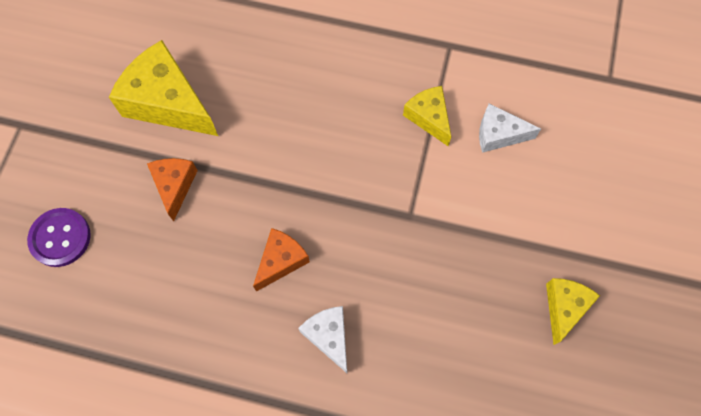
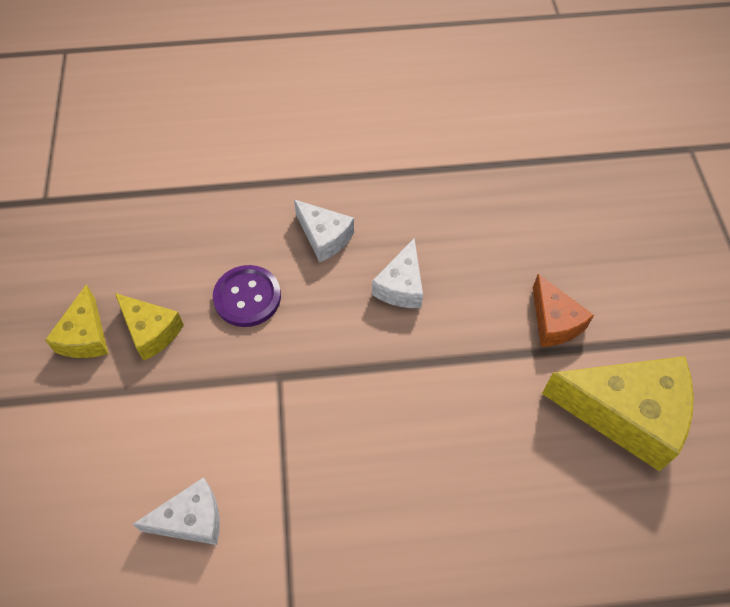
camera: 160 degrees right, 10 degrees down
(60, 238) = (631, 237): purple button -> purple button (247, 297)
(281, 261) = (401, 286): orange cheese -> white cheese
(429, 117) = (291, 511): yellow cheese -> yellow cheese (151, 331)

